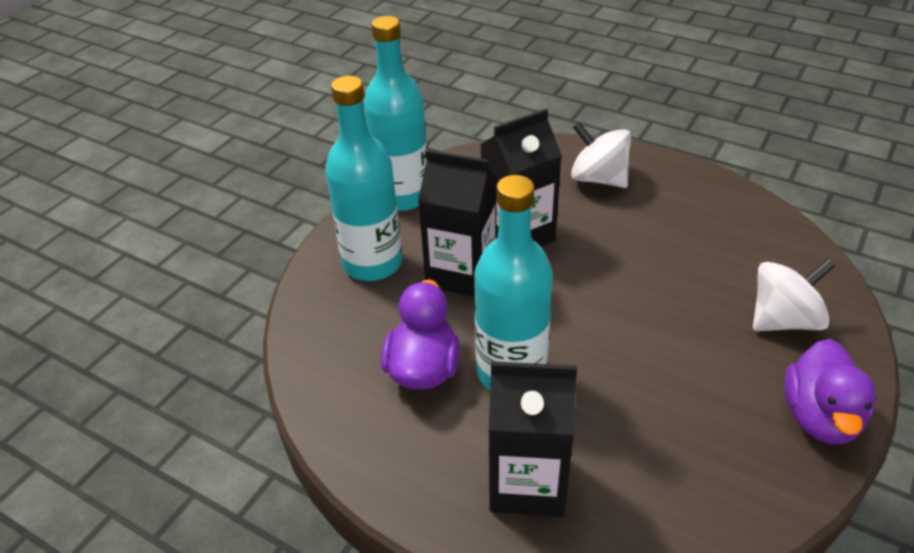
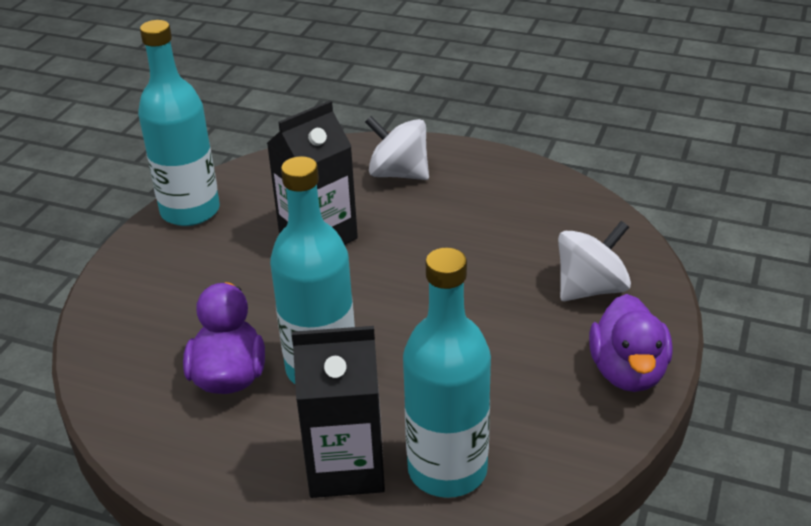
camera: 10 degrees left, 5 degrees down
(372, 263) = (164, 281): turquoise bottle -> turquoise bottle (447, 470)
(461, 273) = (261, 280): black carton -> none

